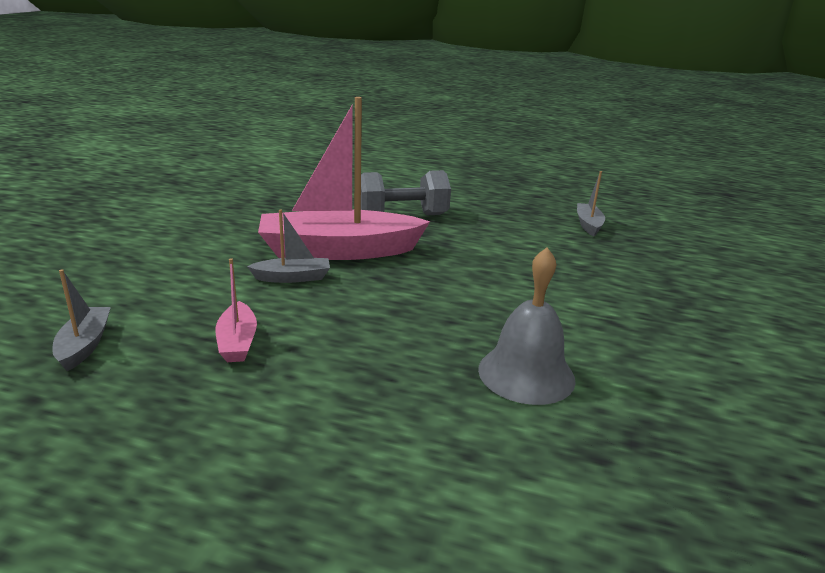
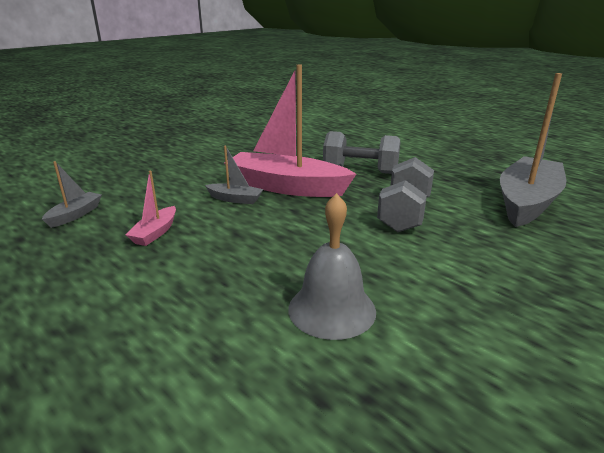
camera: 30 degrees right, 0 degrees up
(495, 259) = (404, 214): none -> grey dumbbell
(588, 225) = (527, 202): grey boat -> grey boat, size x2.27

